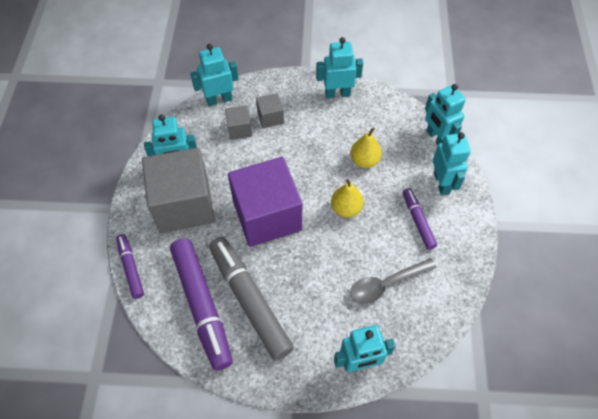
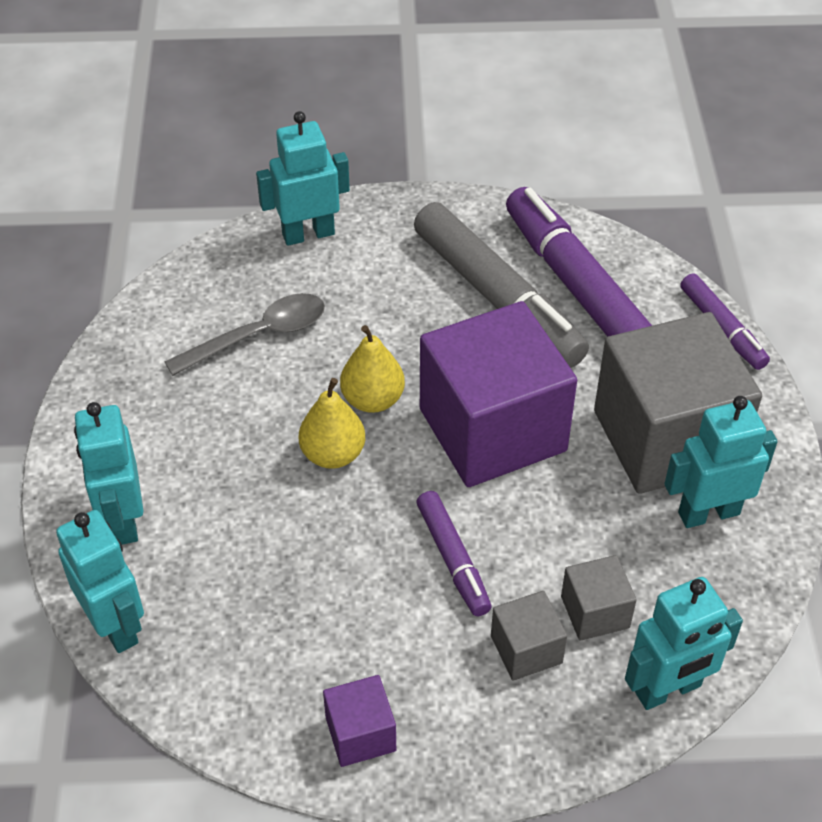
camera: 175 degrees right, 10 degrees down
(337, 93) = (360, 734): turquoise robot -> purple cube
(364, 160) = (292, 557): yellow pear -> yellow pear (372, 399)
(418, 221) = (187, 441): purple marker -> purple marker (453, 559)

